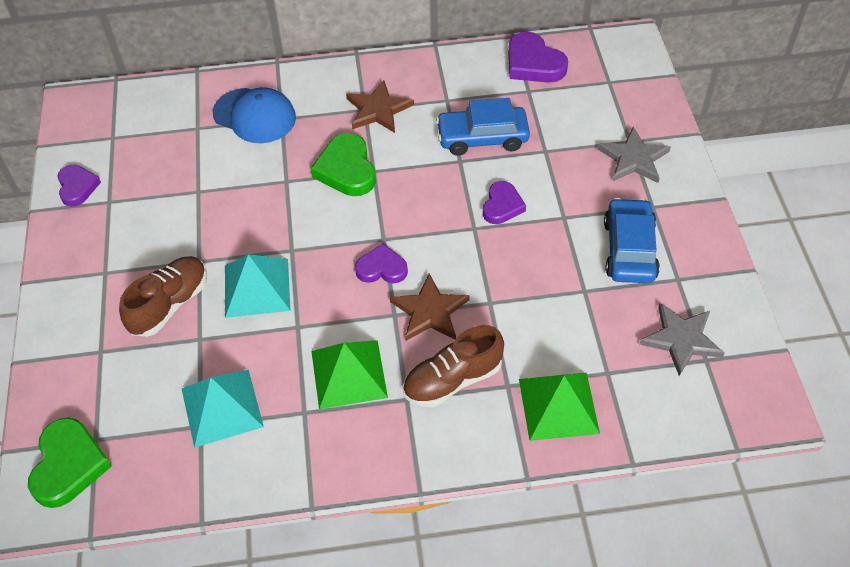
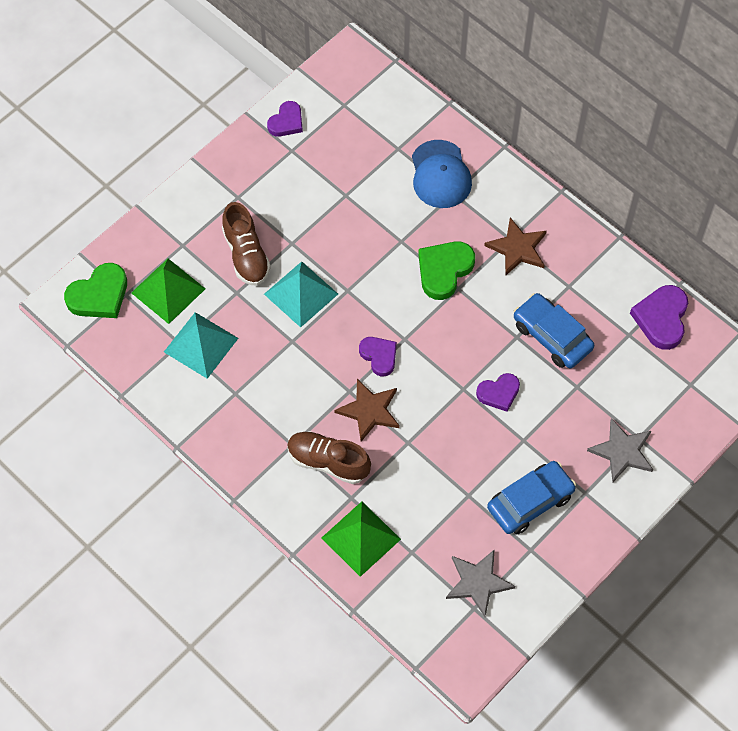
camera: 50 degrees right, 10 degrees up
(169, 304) = (246, 254): brown shoe -> brown shoe turned 75 degrees clockwise
(349, 374) = (282, 398): green pyramid -> green pyramid (168, 290)

